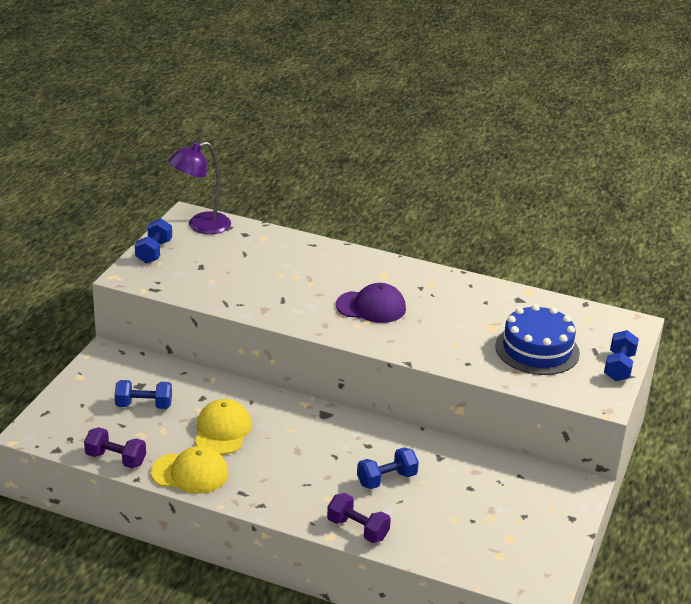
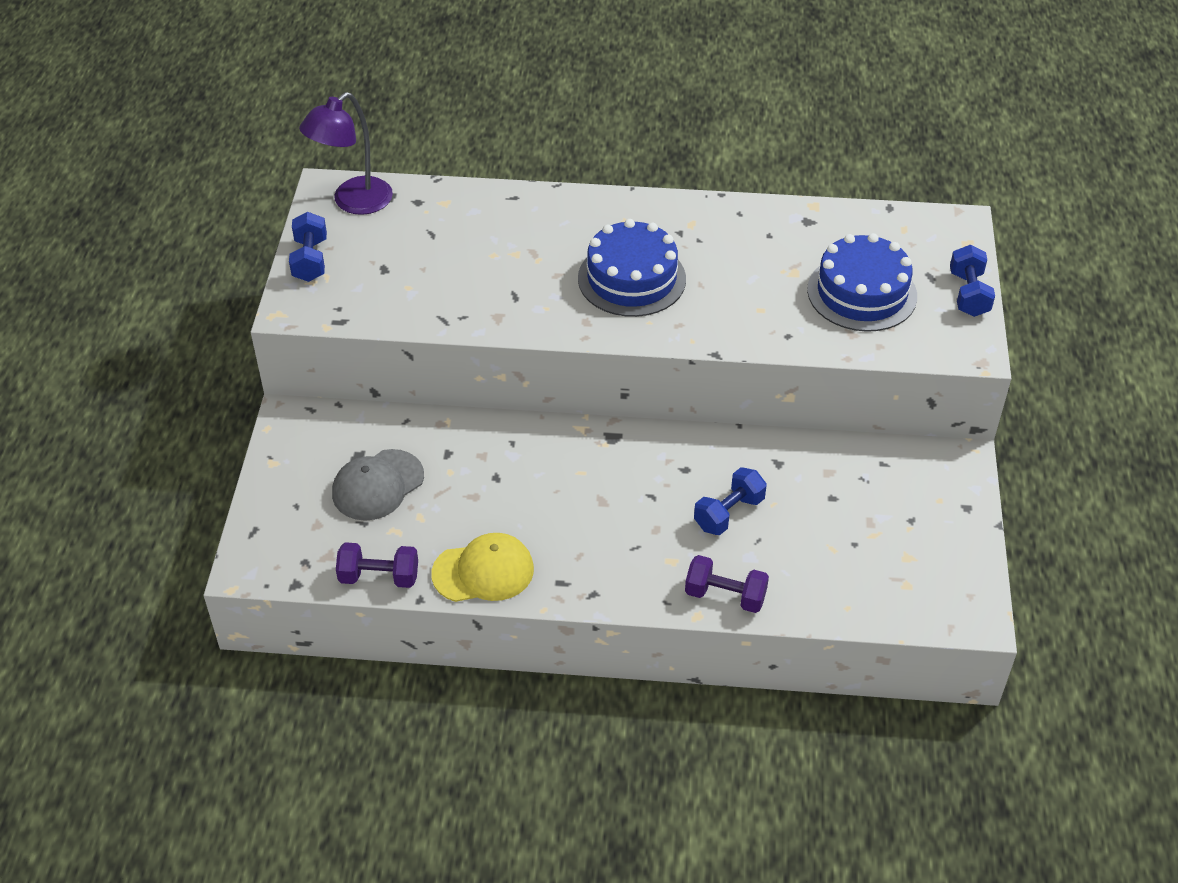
camera: 15 degrees left, 15 degrees up
(144, 405) = (378, 485): blue dumbbell -> grey cap
(222, 431) = (495, 497): yellow cap -> none
(371, 307) = (631, 278): purple cap -> blue cake

